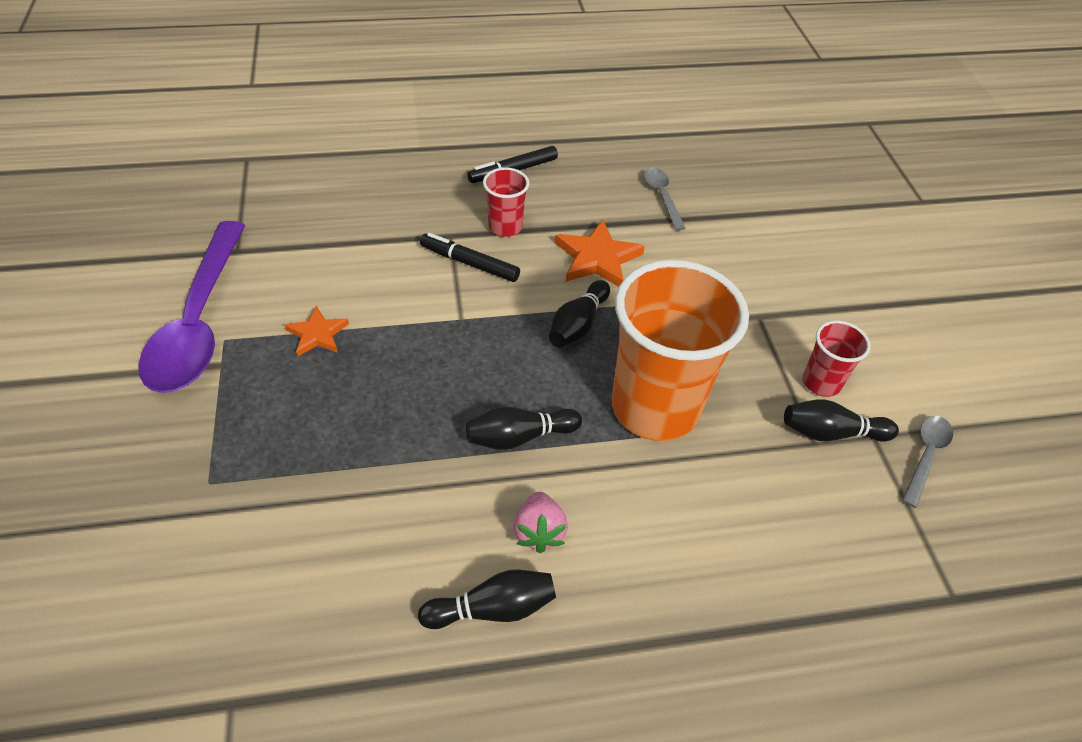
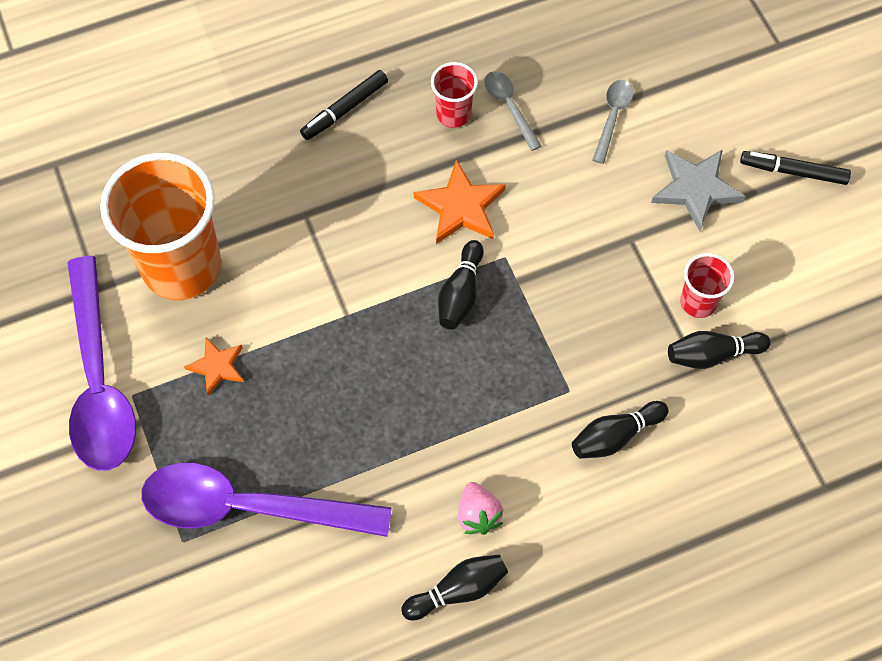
camera: 10 degrees left, 15 degrees up
(292, 465) = (248, 507): none -> purple spoon
(469, 263) = (335, 245): black marker -> black marker (793, 172)
(505, 227) = (358, 189): red cup -> red cup (453, 114)
(519, 437) = (437, 428): black bowling pin -> black bowling pin (615, 436)
(655, 407) = (551, 368): orange cup -> orange cup (182, 266)
(830, 290) = (695, 189): none -> grey star
(926, 456) = (797, 357): grey spoon -> grey spoon (613, 117)

